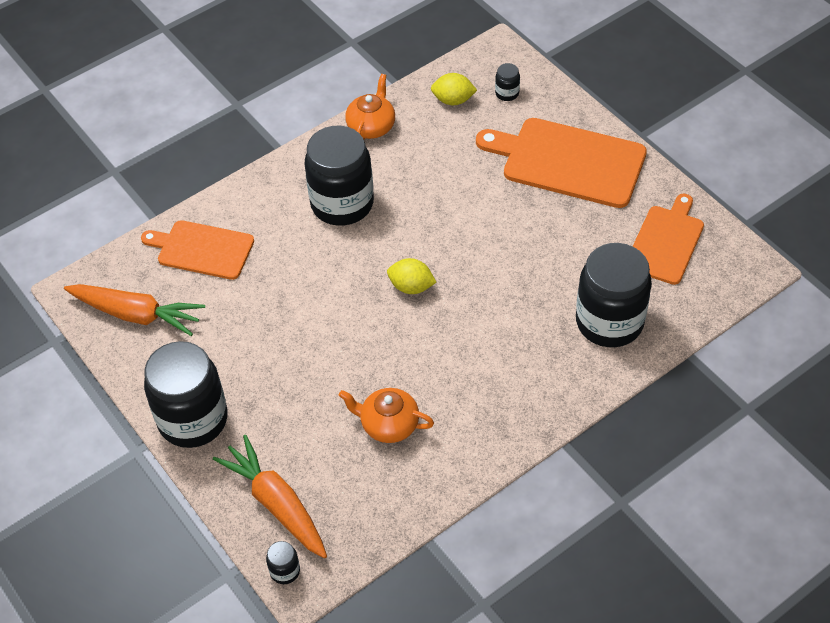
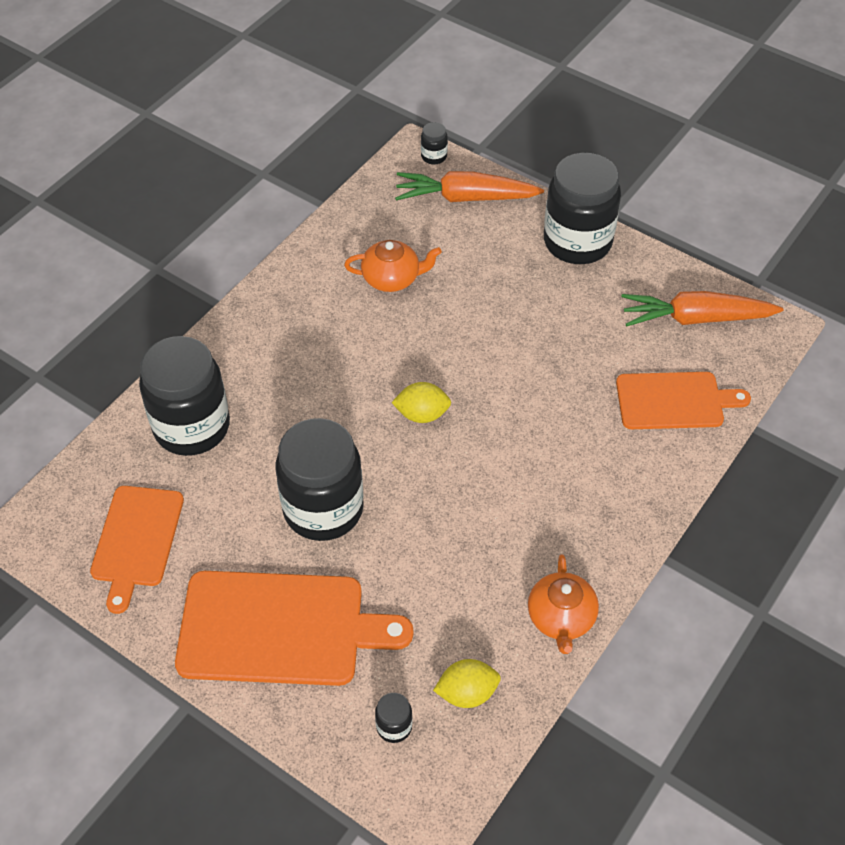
camera: 160 degrees right, 0 degrees up
(276, 503) = (465, 198): orange carrot -> orange carrot turned 150 degrees clockwise
(342, 204) = (545, 495): black jar -> black jar (323, 509)

